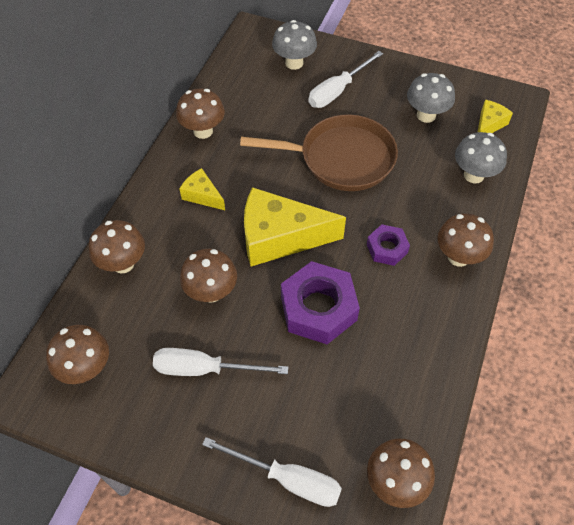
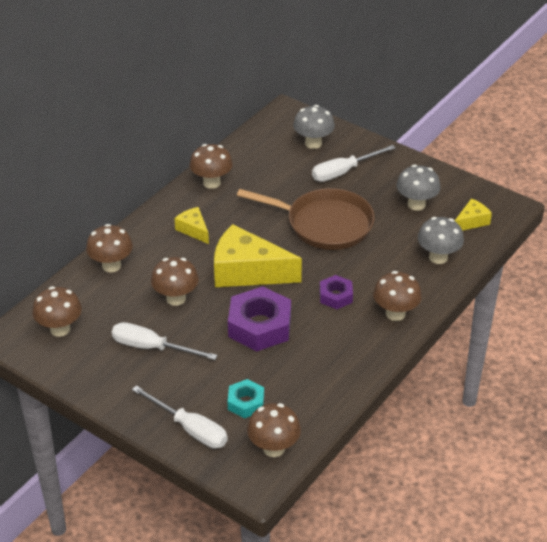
camera: 15 degrees right, 15 degrees down
(340, 422) = (246, 402): none -> turquoise nut

